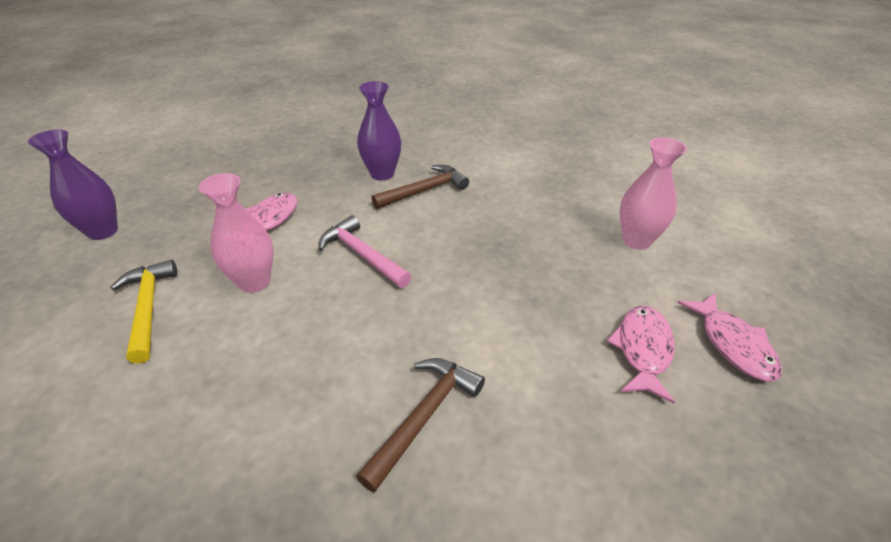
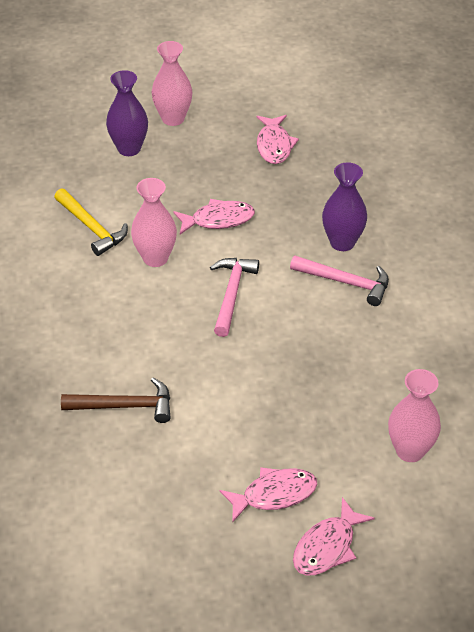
camera: 55 degrees right, 5 degrees up
(120, 191) = (173, 118): none -> pink vase
(148, 308) = (92, 227): yellow hammer -> yellow hammer turned 105 degrees clockwise
(240, 158) = (274, 145): none -> pink fish
(424, 190) = (346, 282): brown hammer -> pink hammer

